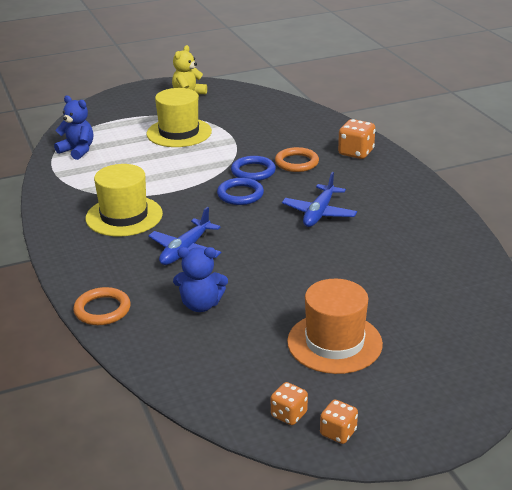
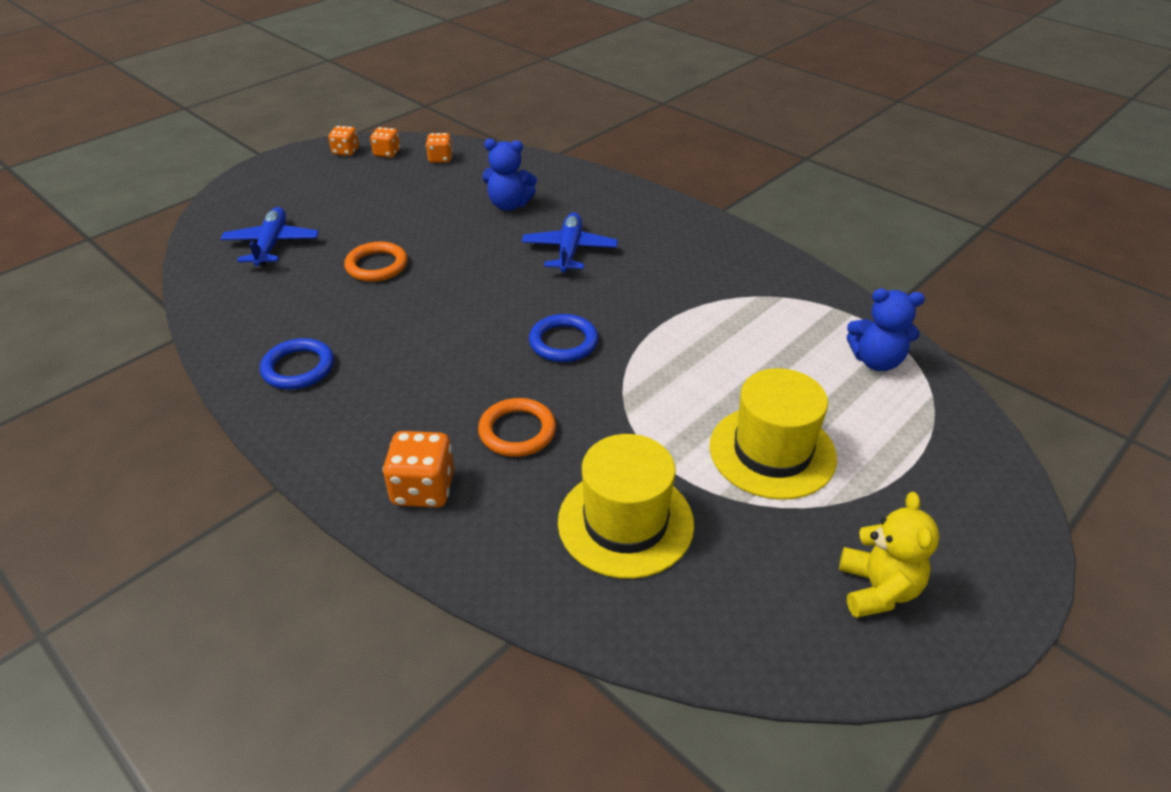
camera: 155 degrees right, 10 degrees up
(102, 310) = (595, 182): orange ring -> orange ring (377, 266)
(124, 216) = (680, 273): yellow hat -> yellow hat (625, 522)
(201, 305) = (509, 205): blue teddy bear -> blue teddy bear turned 150 degrees counterclockwise
(232, 386) = (440, 159): none -> orange dice
(253, 171) = (575, 391): blue ring -> blue ring (298, 368)
(319, 213) = (437, 338): blue plane -> blue plane (272, 244)
(334, 343) = (367, 203): orange hat -> none

